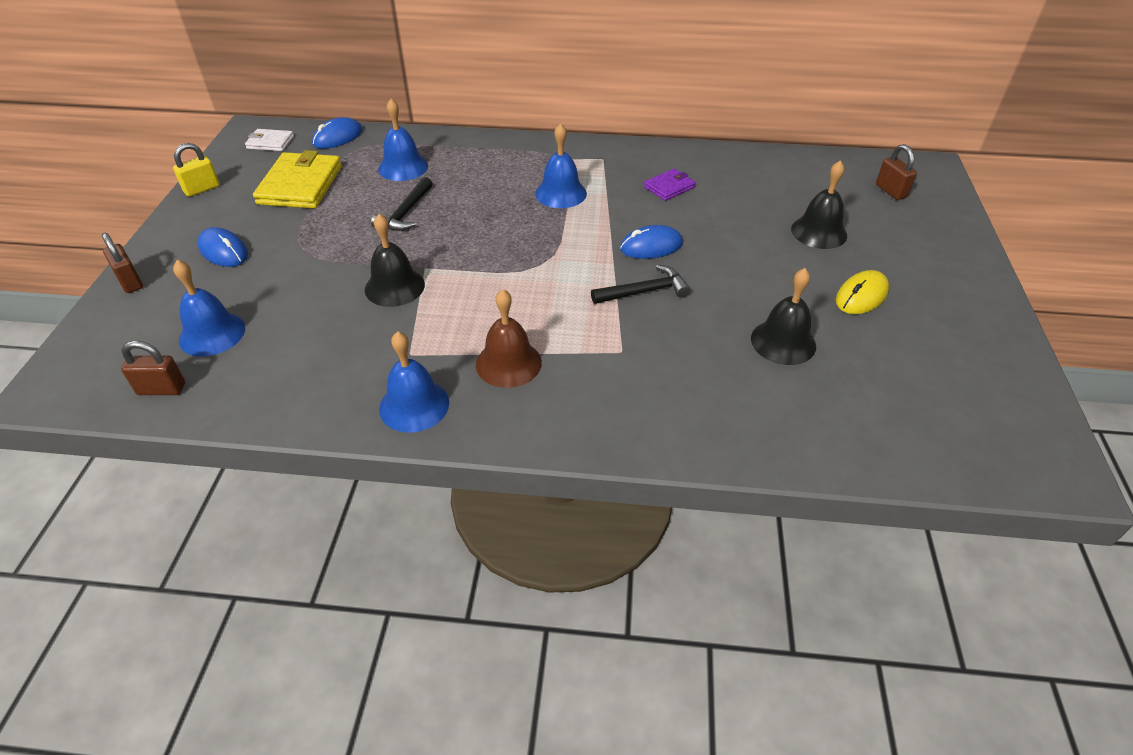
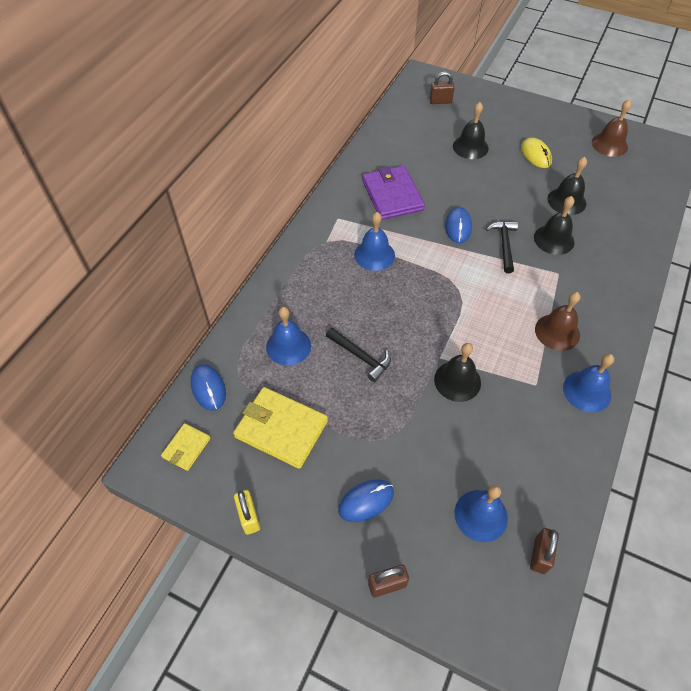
camera: 70 degrees left, 10 degrees up
(270, 142) = (186, 448): white wallet -> yellow wallet
(669, 187) = (392, 195): purple wallet -> purple wallet, size x1.91
(688, 338) = (554, 239): none -> black bell
(972, 378) = (609, 144): none -> brown bell

